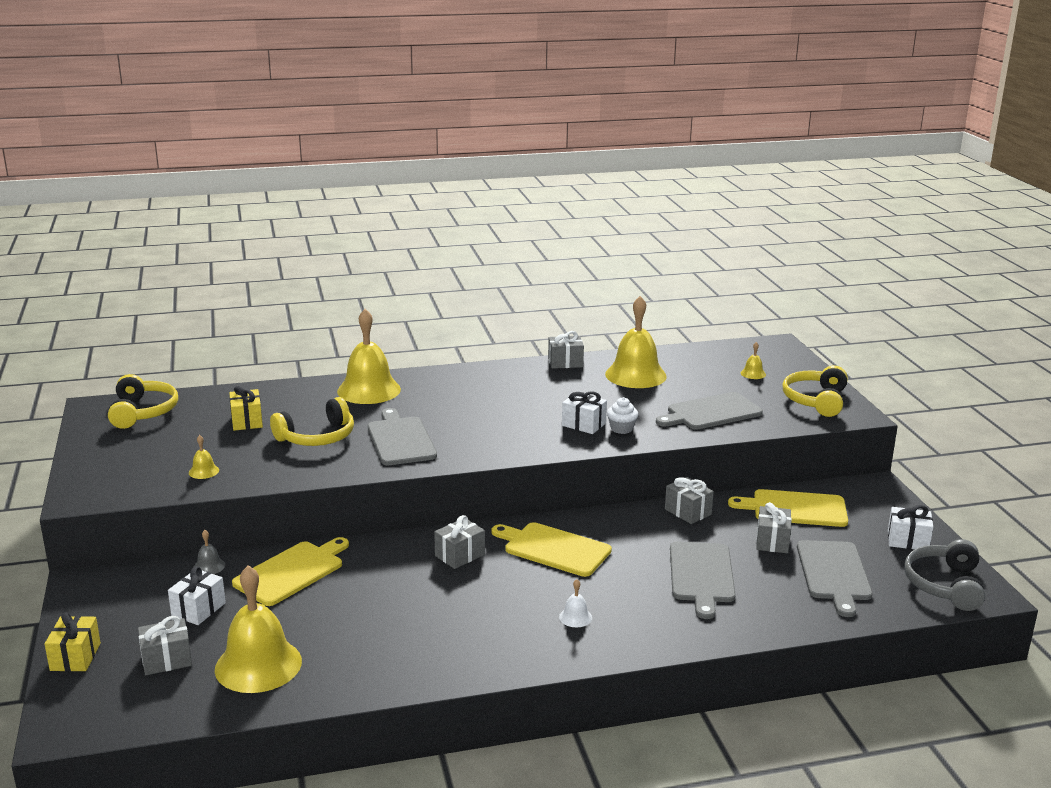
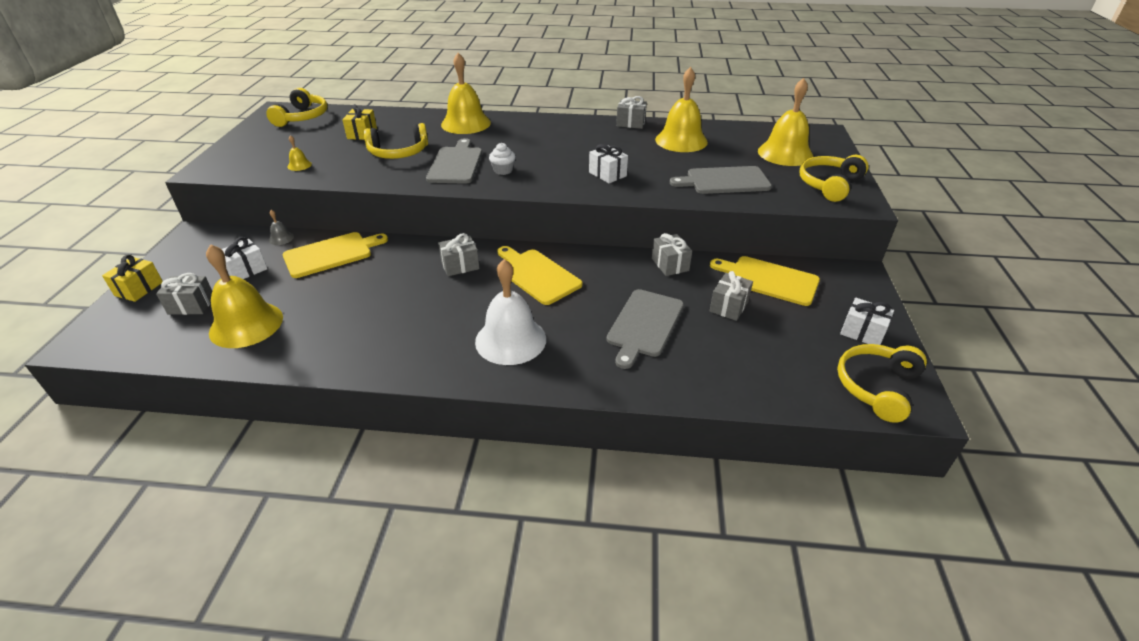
camera: 20 degrees right, 15 degrees up
(575, 617) = (510, 340): white bell -> white bell, size x2.42
(621, 429) = (636, 183): white cupcake -> white cupcake (503, 170)
(753, 373) = (785, 153): yellow bell -> yellow bell, size x2.42
(834, 573) = (769, 350): grey cutting board -> none
(944, 585) = (877, 387): grey headphones -> yellow headphones

